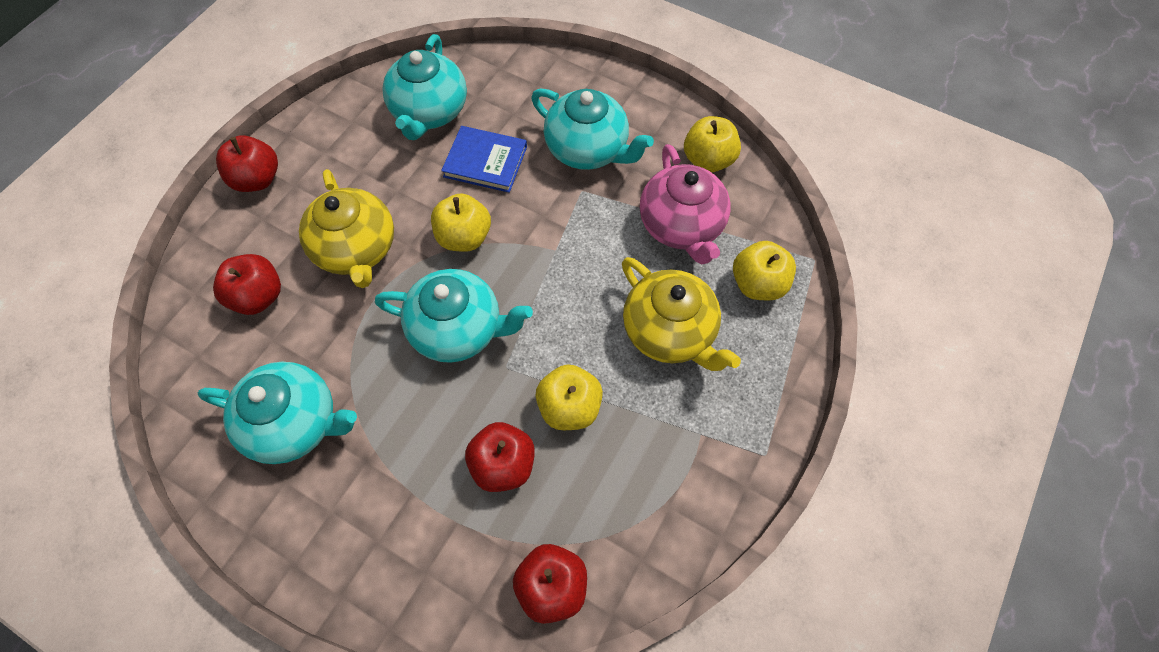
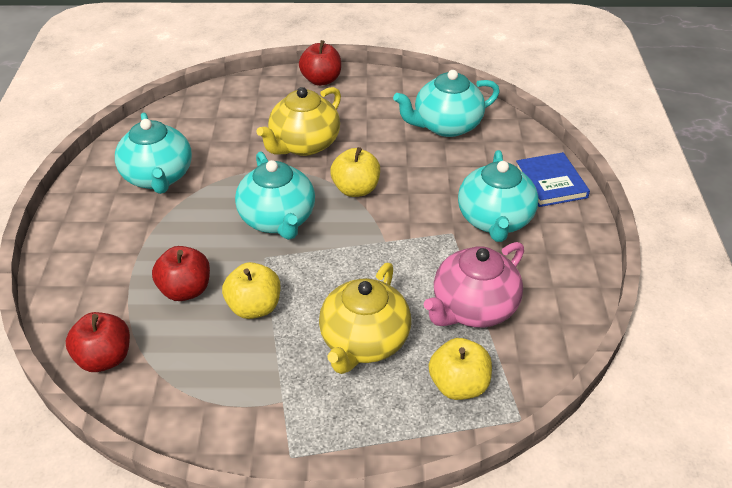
camera: 60 degrees right, 20 degrees down
(258, 296) = (236, 120): red apple -> none
(485, 162) = (430, 171): blue book -> blue book (550, 182)
(708, 160) = (558, 299): yellow apple -> none

